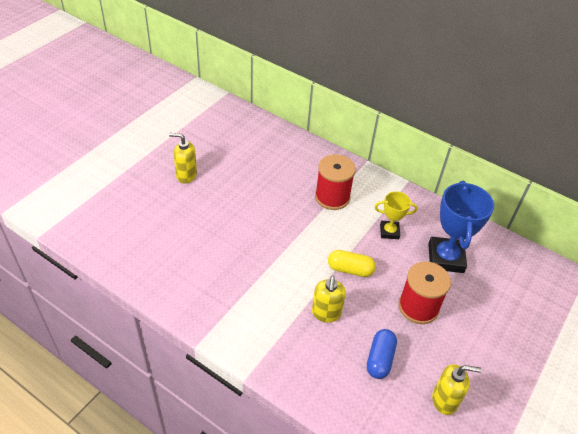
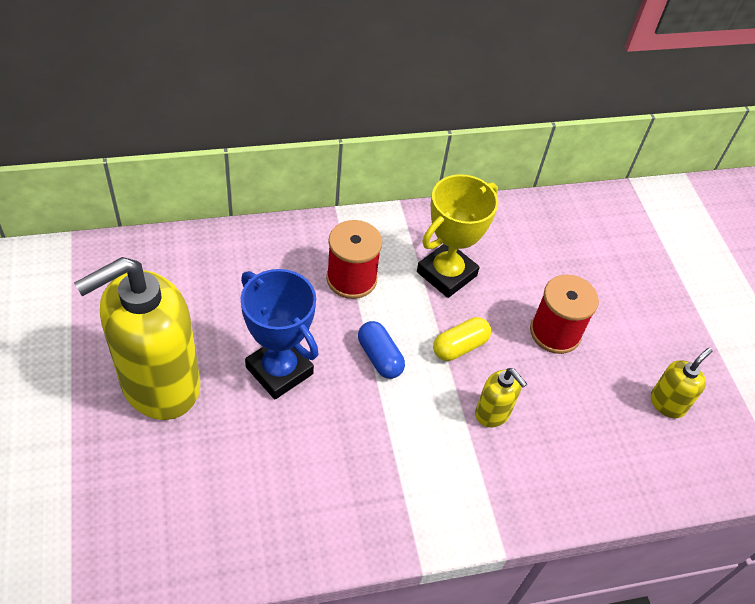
camera: 50 degrees left, 5 degrees up
(186, 175) = (160, 385): yellow soap dispenser -> yellow soap dispenser, size x2.29
(380, 359) = (584, 415): blue capsule -> blue capsule (379, 357)
(389, 232) = (446, 274): yellow trophy -> yellow trophy, size x1.79
(445, 258) = (521, 261): blue trophy -> blue trophy (279, 370)

